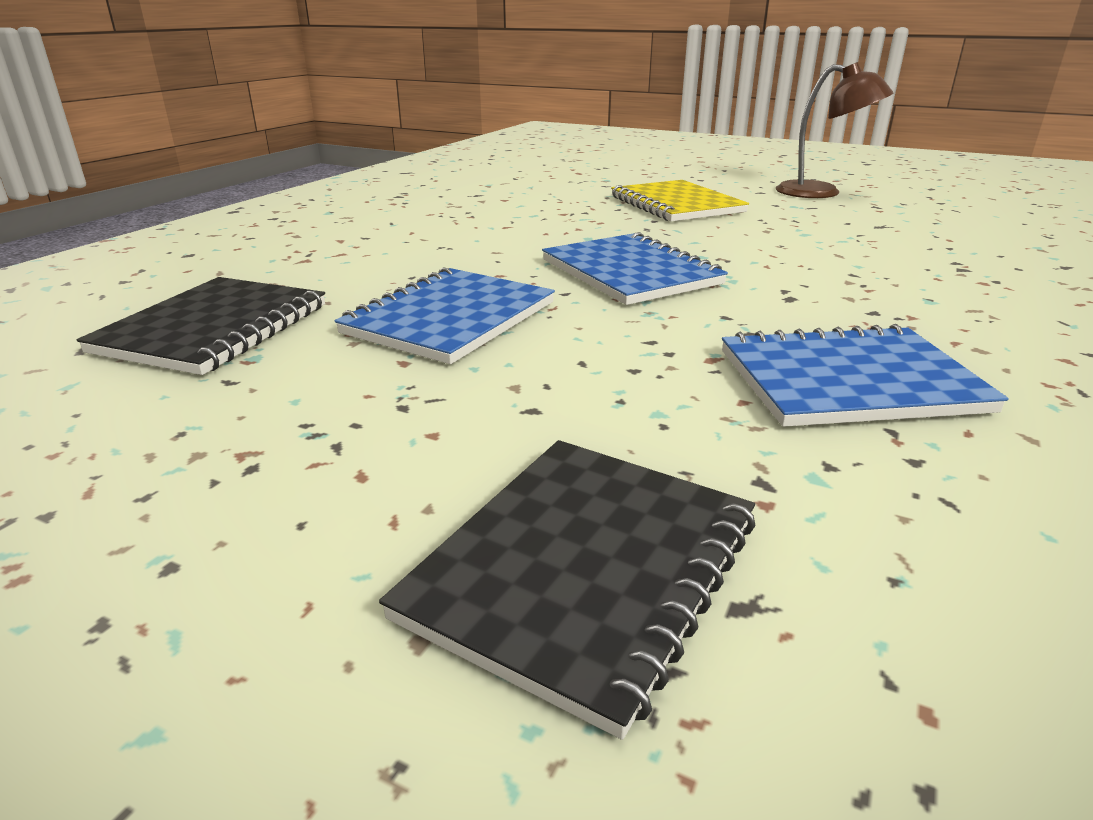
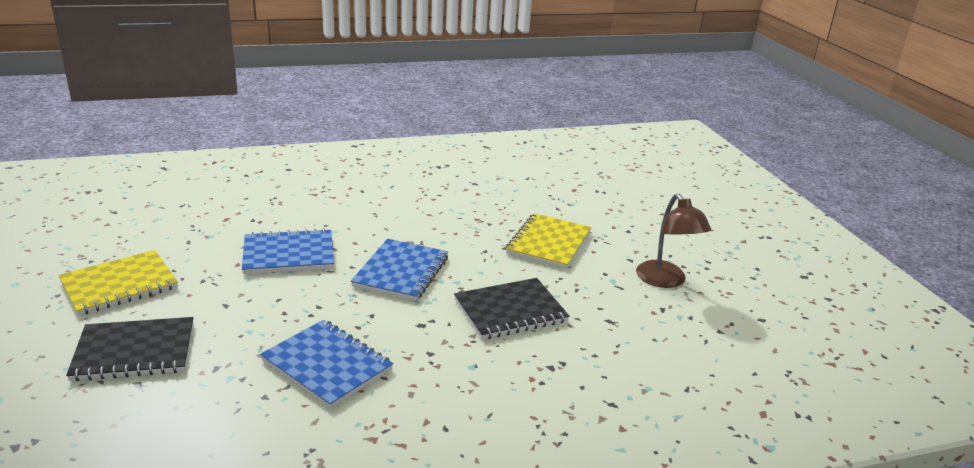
camera: 45 degrees right, 0 degrees up
(214, 328) = (224, 216): black notebook -> black notebook (510, 311)
(242, 504) = (119, 285): none -> yellow notebook

